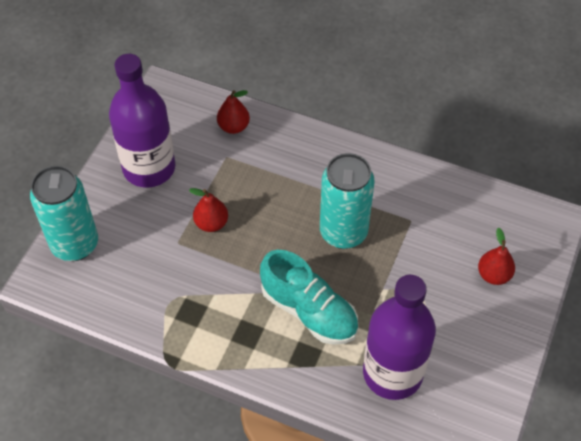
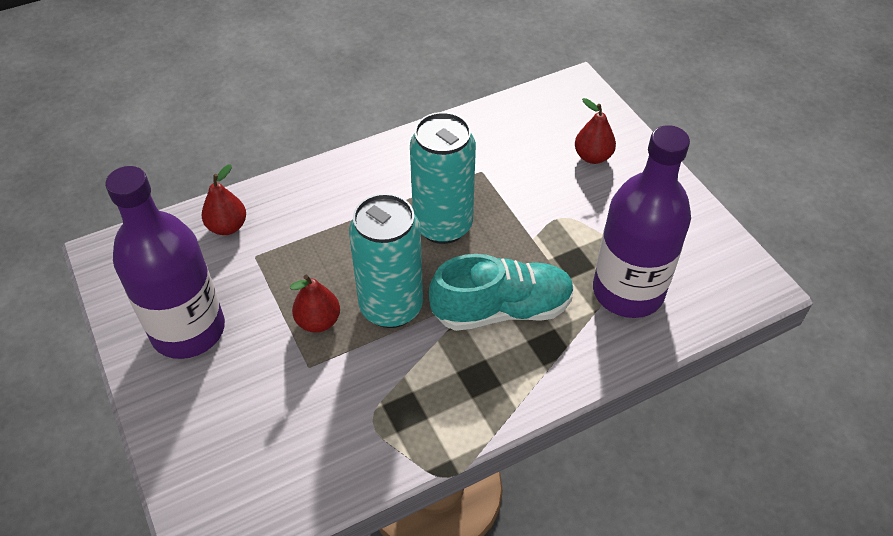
camera: 50 degrees left, 5 degrees down
(75, 244) = (201, 468): turquoise can -> turquoise can (391, 307)

